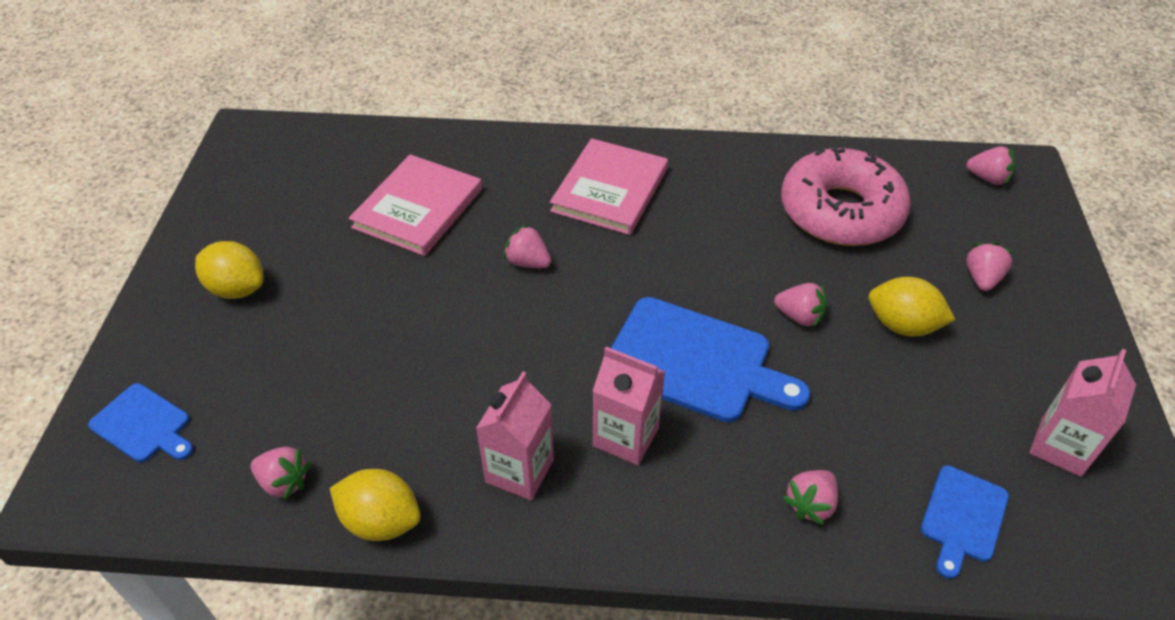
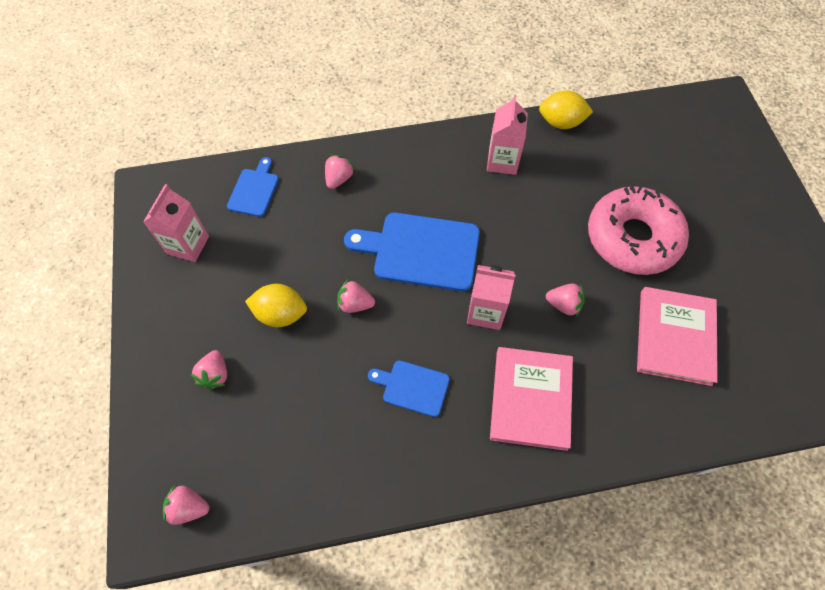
camera: 165 degrees right, 15 degrees up
(143, 425) = (721, 139): blue cutting board -> blue cutting board (412, 387)
(237, 288) = (747, 233): yellow lemon -> none
(284, 482) = (622, 128): pink strawberry -> none
(625, 437) = (450, 192): pink carton -> pink carton (485, 312)
(840, 211) = (328, 424): pink donut -> pink donut (632, 238)

